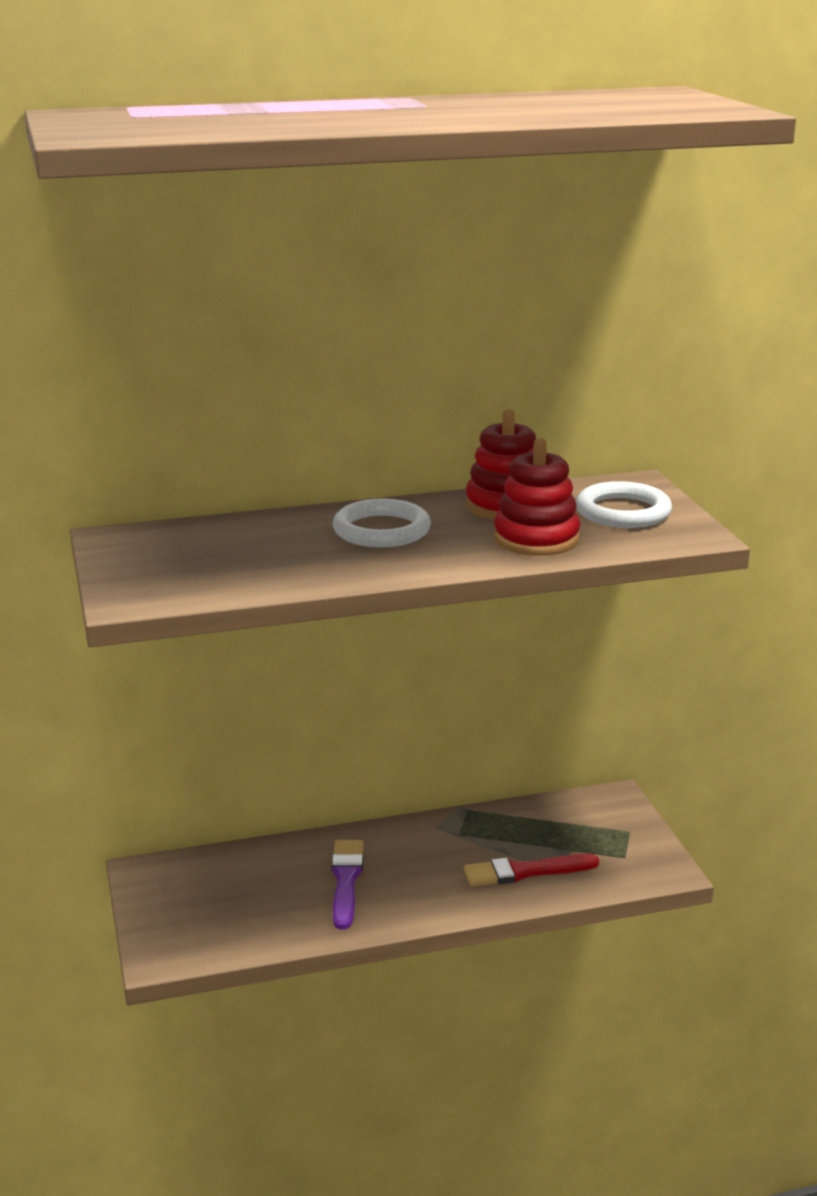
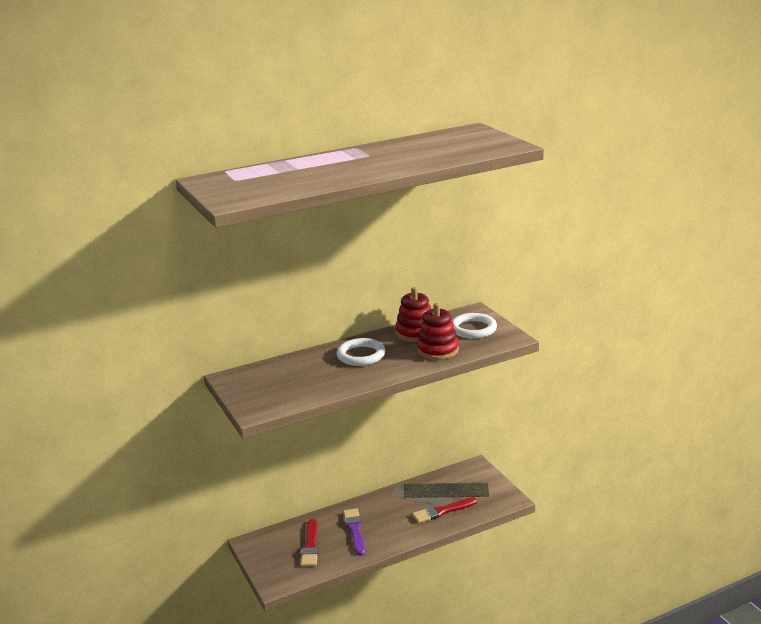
camera: 10 degrees left, 0 degrees up
(252, 895) = (310, 546): none -> red brush

